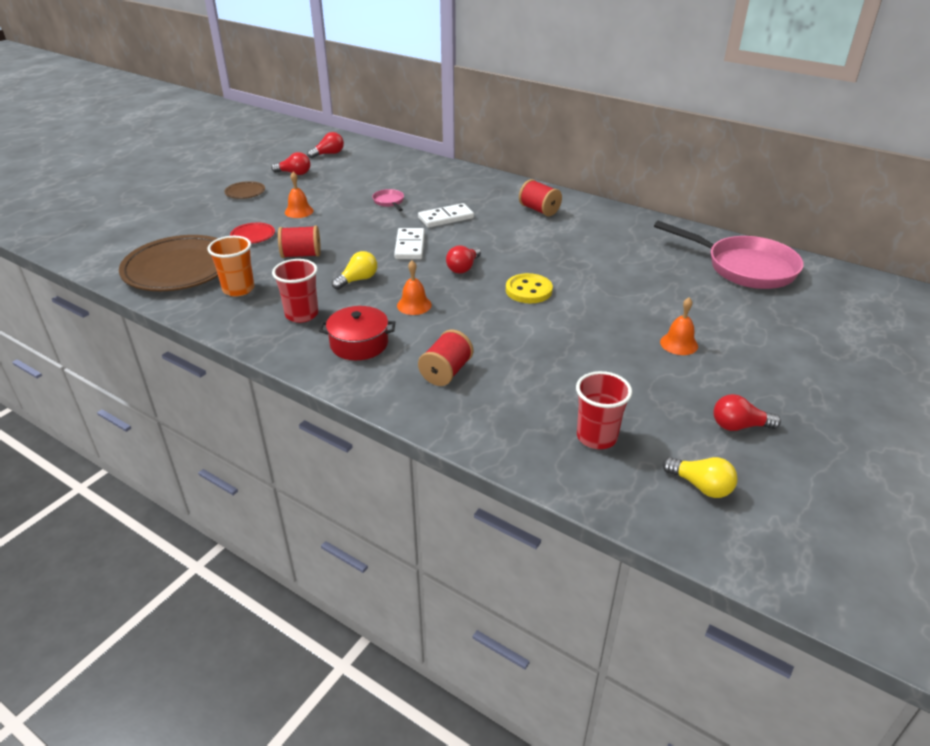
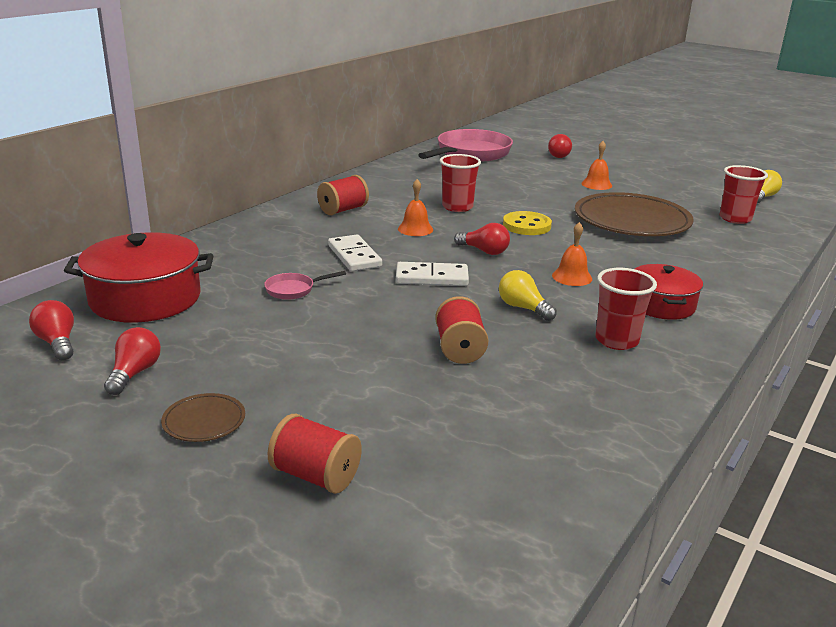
camera: 90 degrees left, 10 degrees down
(179, 269) = (516, 459): brown plate -> brown plate (631, 221)
(238, 289) = (568, 392): orange cup -> none
(253, 236) = (394, 396): red plate -> none
(299, 211) = (307, 359): orange bell -> orange bell (415, 229)
(378, 165) = (145, 298): none -> red pot
(446, 372) = (686, 265): red spool -> red spool (315, 476)
(565, 258) = (457, 207): none -> red cup
(739, 426) = (691, 181): red light bulb -> red light bulb (558, 155)

